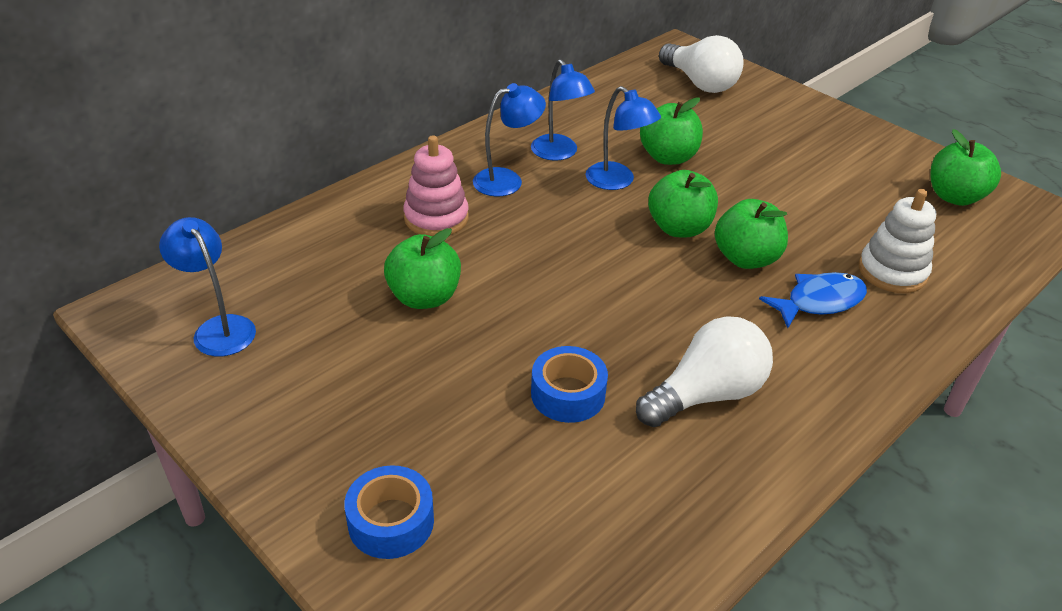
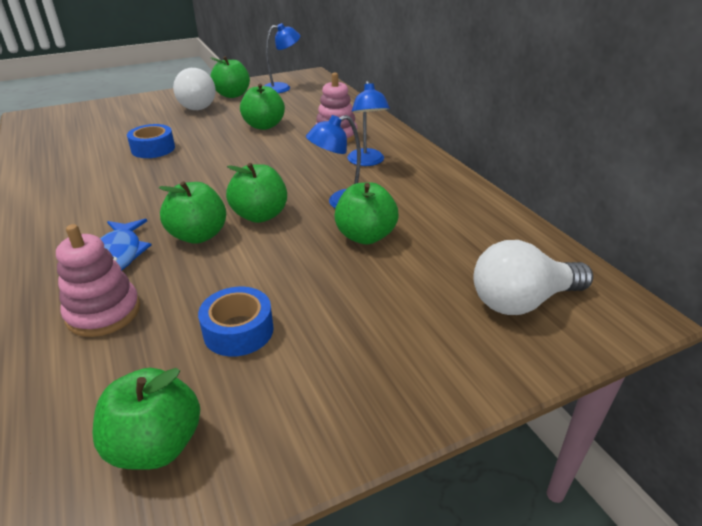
camera: 110 degrees right, 5 degrees down
(275, 388) = (232, 95): none -> green apple
(391, 522) = (135, 108): blue tape -> blue tape (238, 331)
(559, 153) = (395, 186): blue lamp -> none
(706, 394) = (102, 185): white light bulb -> white light bulb (198, 105)
(892, 272) = (103, 312): white stacking toy -> pink stacking toy

